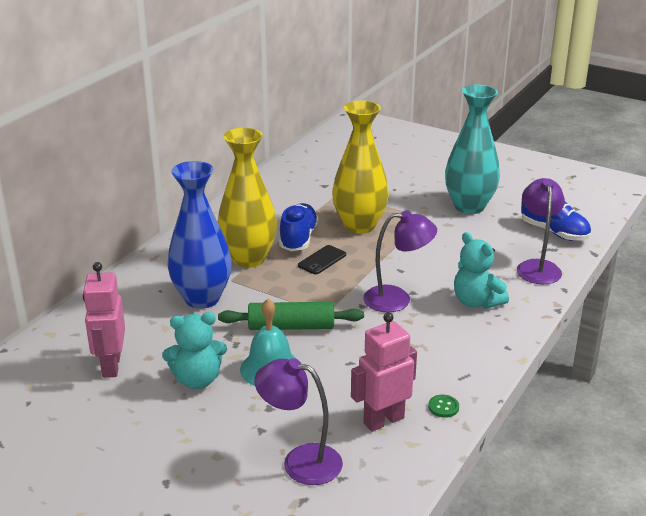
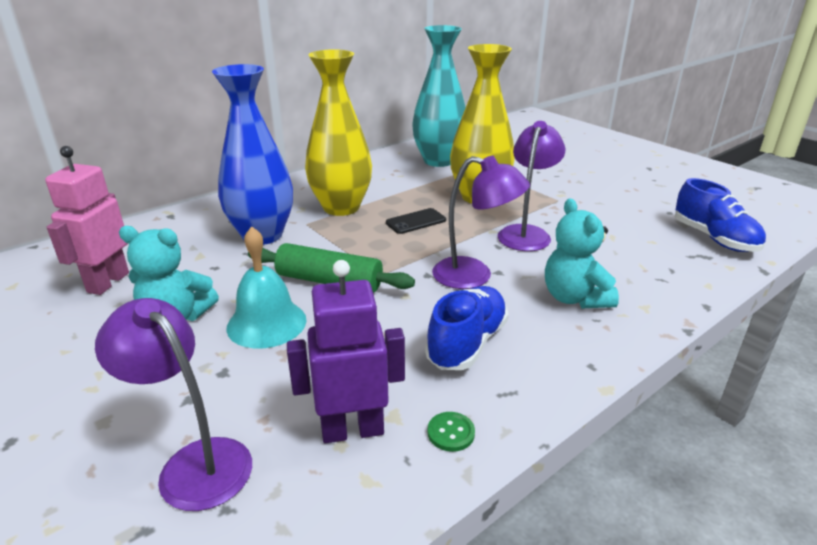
camera: 20 degrees right, 0 degrees up
(298, 238) = (406, 198): blue shoe -> blue shoe (467, 343)
(383, 420) = (352, 430): pink robot -> purple robot
(469, 206) = (615, 198): turquoise vase -> turquoise vase (439, 161)
(537, 267) = (676, 272): purple lamp -> purple lamp (526, 233)

